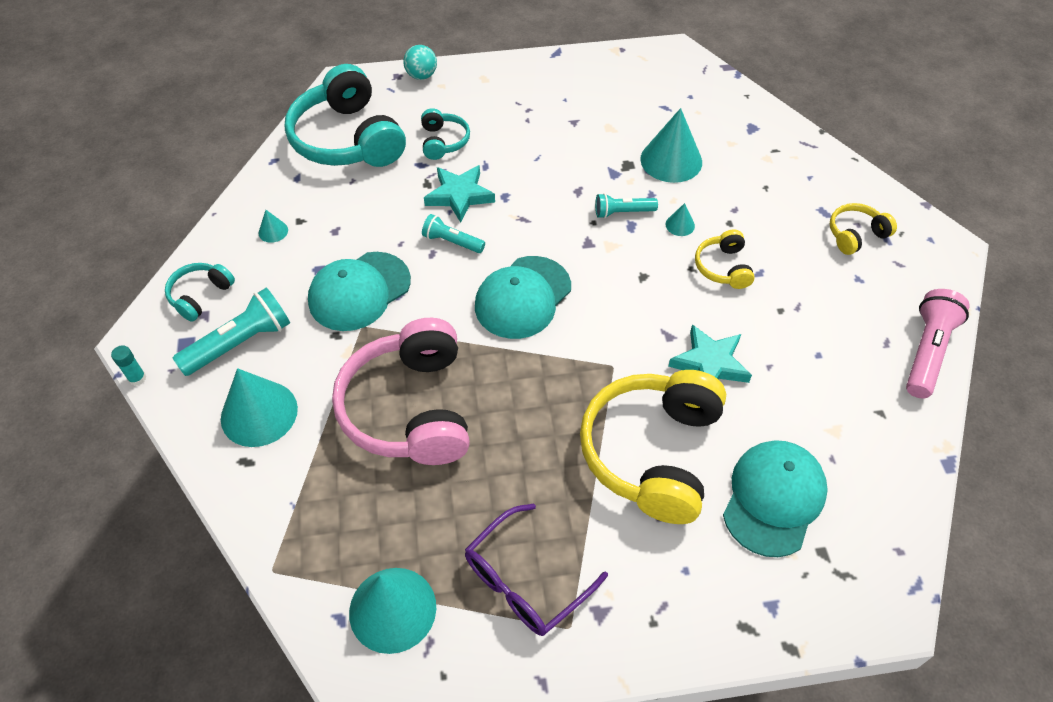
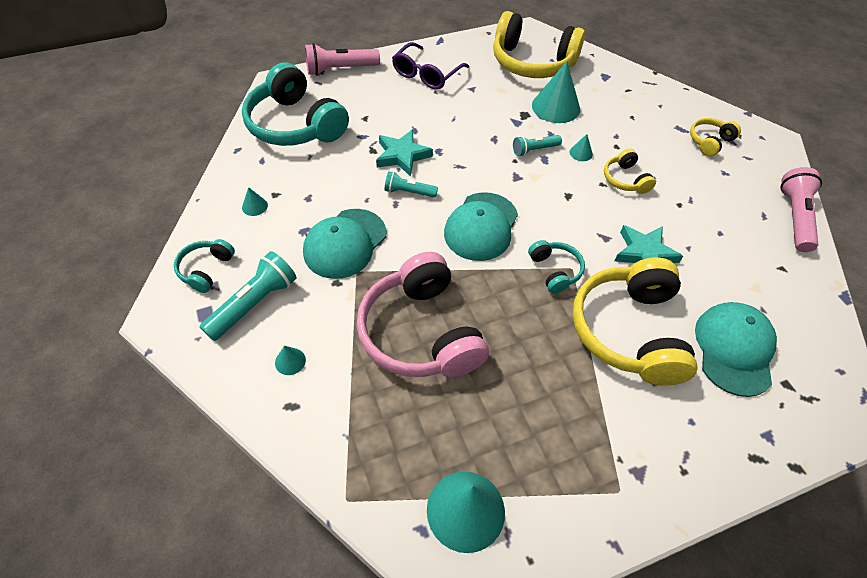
camera: 15 degrees left, 0 degrees up
(137, 378) = (168, 351): turquoise glue stick -> none
(259, 413) = (290, 361): turquoise cone -> turquoise cone, size x0.45
(421, 76) = (340, 69): turquoise ball -> pink flashlight
(443, 141) = (375, 116): turquoise headphones -> turquoise headphones (555, 270)
(525, 581) = (568, 459): purple glasses -> purple glasses (426, 74)
(663, 97) = (532, 63): none -> yellow headphones

